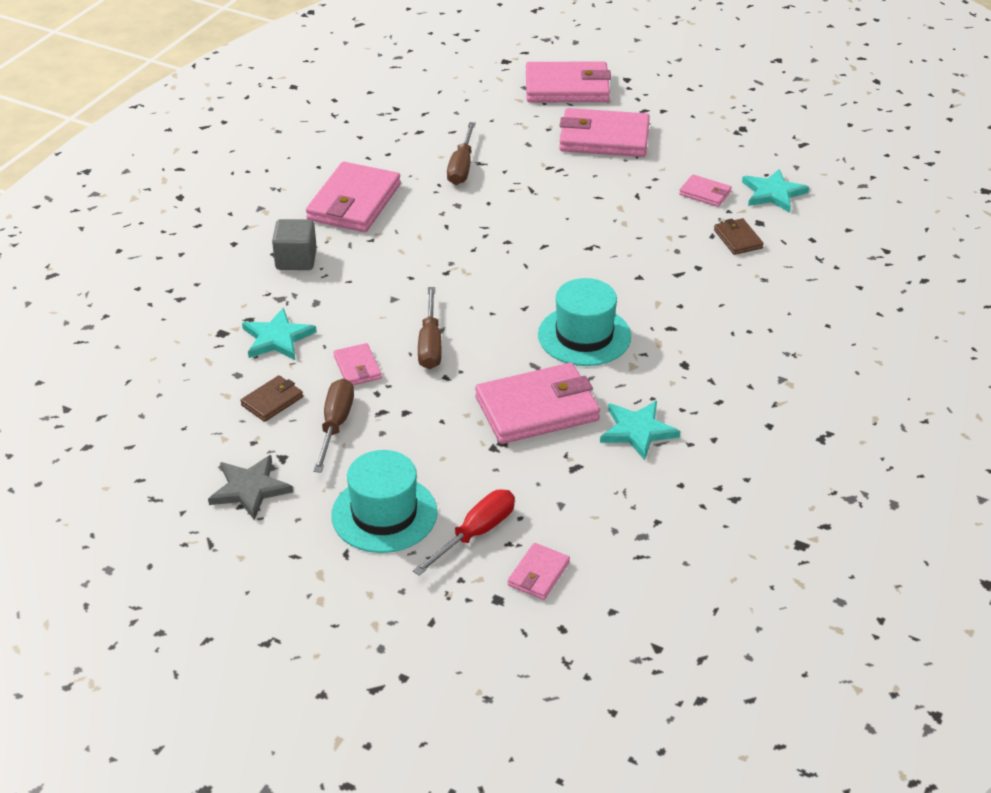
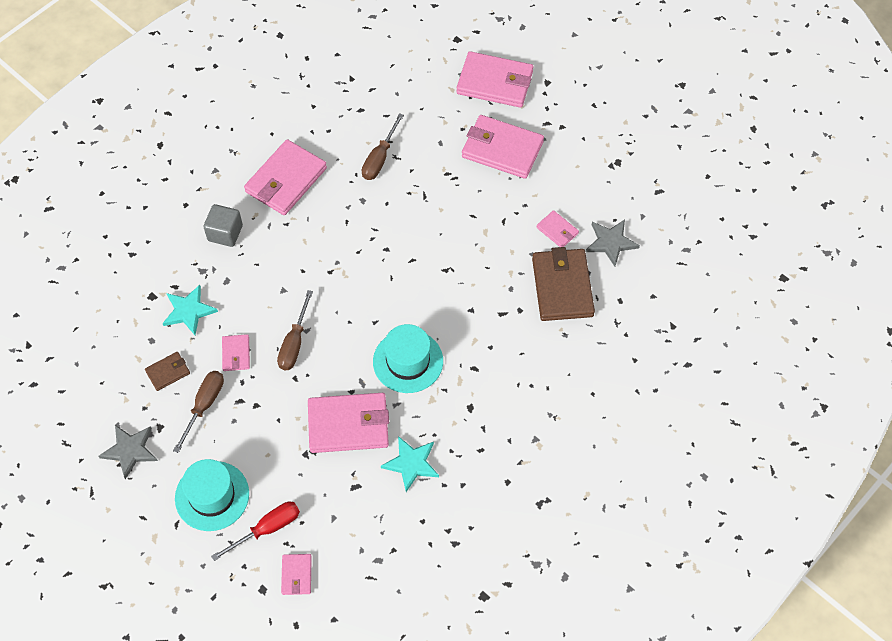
camera: 15 degrees right, 20 degrees up
(538, 574) = (296, 575): pink wallet -> pink wallet turned 45 degrees counterclockwise
(737, 239) = (562, 287): brown wallet -> brown wallet, size x2.05
(773, 193) = (611, 242): turquoise star -> grey star

